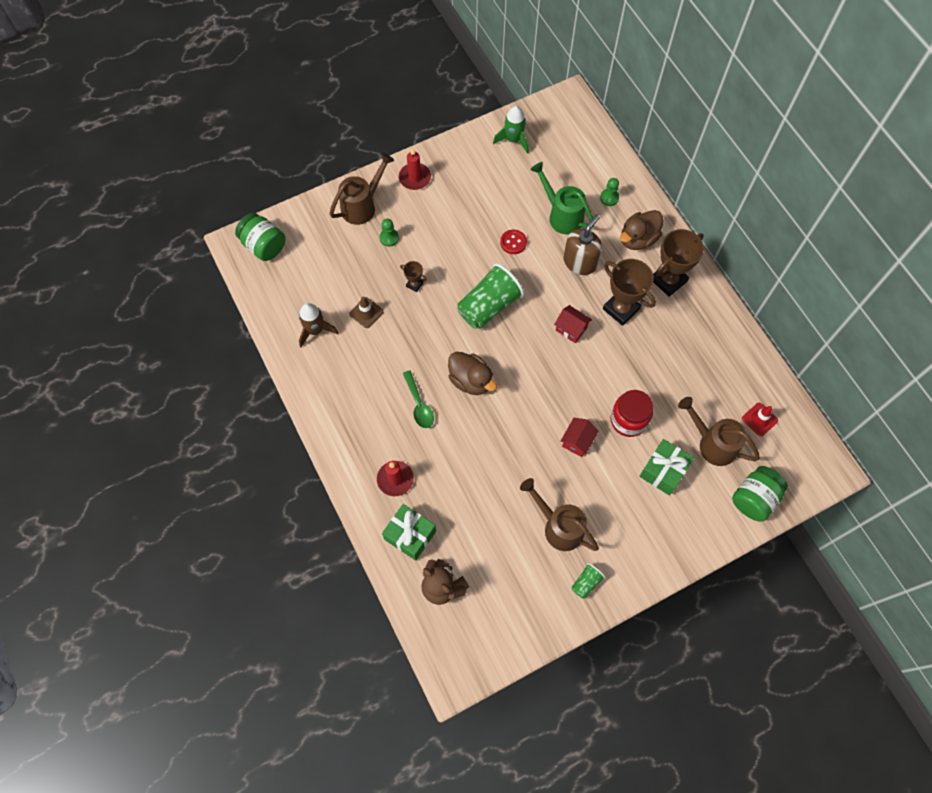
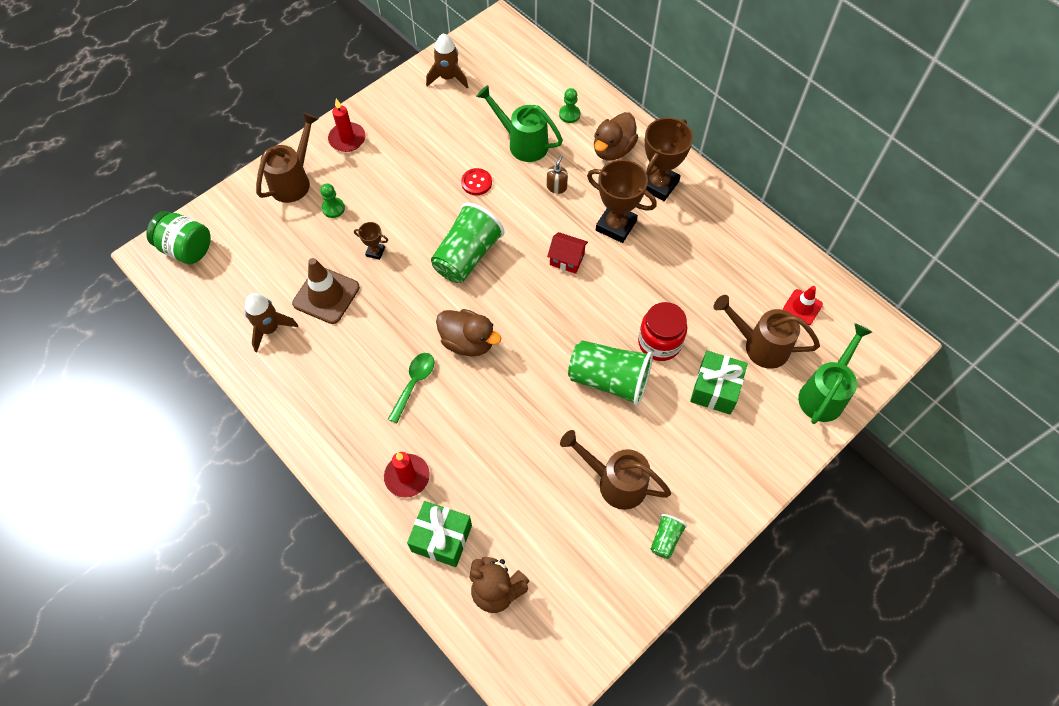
camera: 15 degrees left, 5 degrees down
(366, 313) = (326, 295): brown traffic cone -> brown traffic cone, size x1.67
(419, 405) = (414, 383): green spoon -> green spoon turned 120 degrees counterclockwise
(513, 140) = (448, 78): green rocket -> brown rocket
(577, 441) = (609, 380): red house -> green cup
(580, 262) = (556, 187): brown soap dispenser -> brown soap dispenser, size x0.51
(754, 498) = (824, 394): green jar -> green watering can

